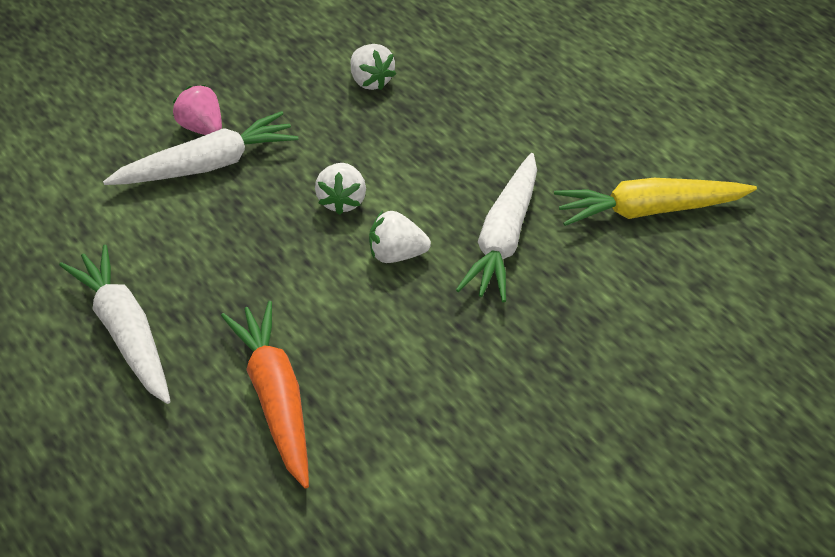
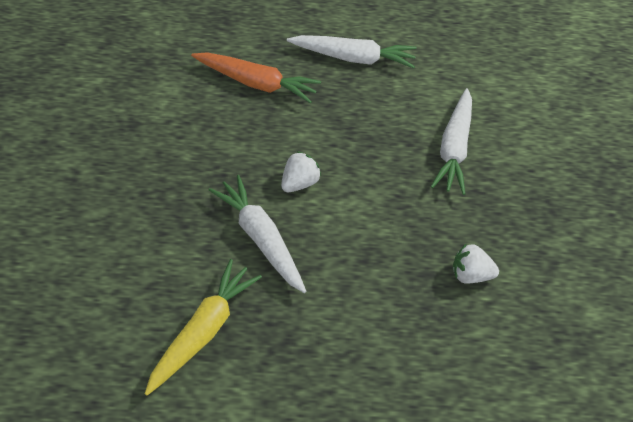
camera: 125 degrees right, 5 degrees up
(202, 128) = (492, 164): pink strawberry -> none
(342, 201) = (365, 187): white strawberry -> none

